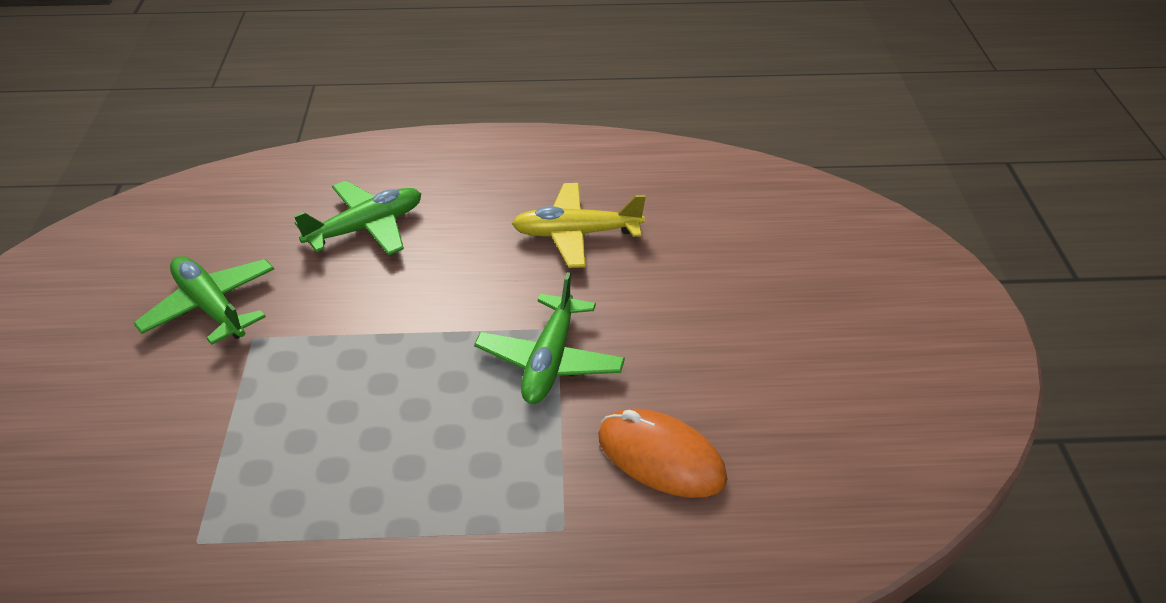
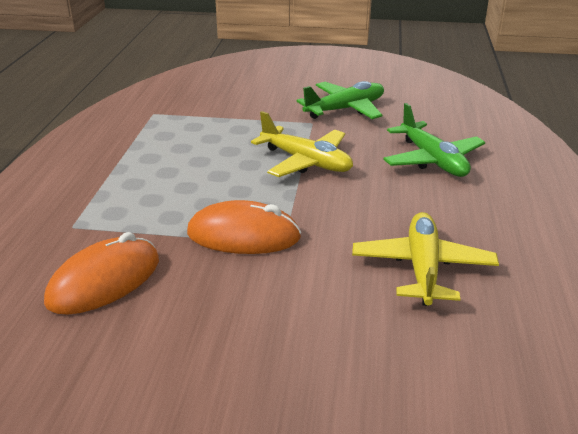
camera: 100 degrees right, 10 degrees down
(374, 330) = (306, 162): none -> yellow plane
(550, 361) = (243, 235): green plane -> orange mouse

